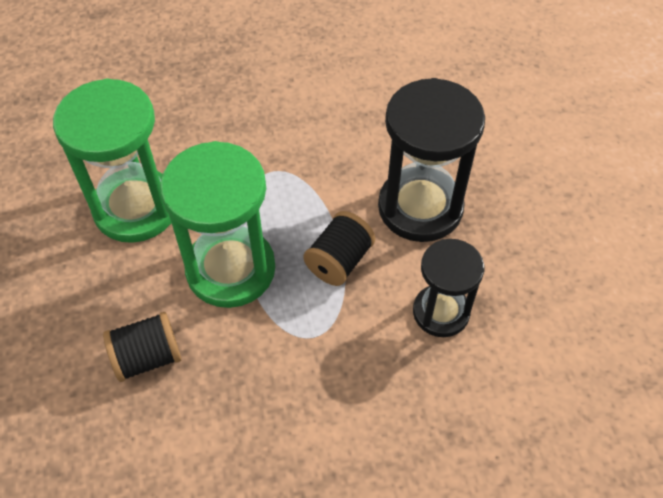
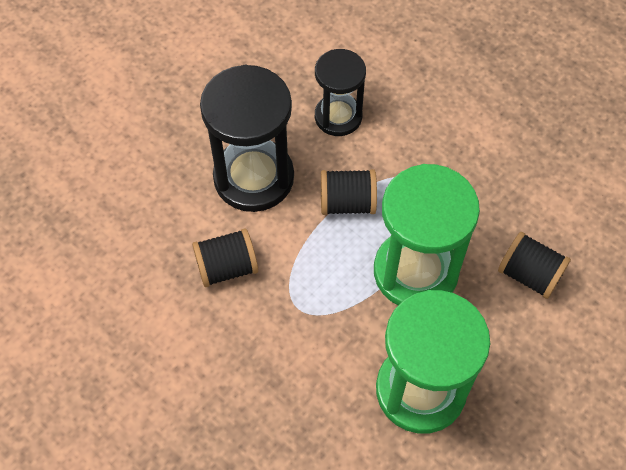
camera: 125 degrees left, 5 degrees up
(347, 146) = (227, 267): none -> black spool

